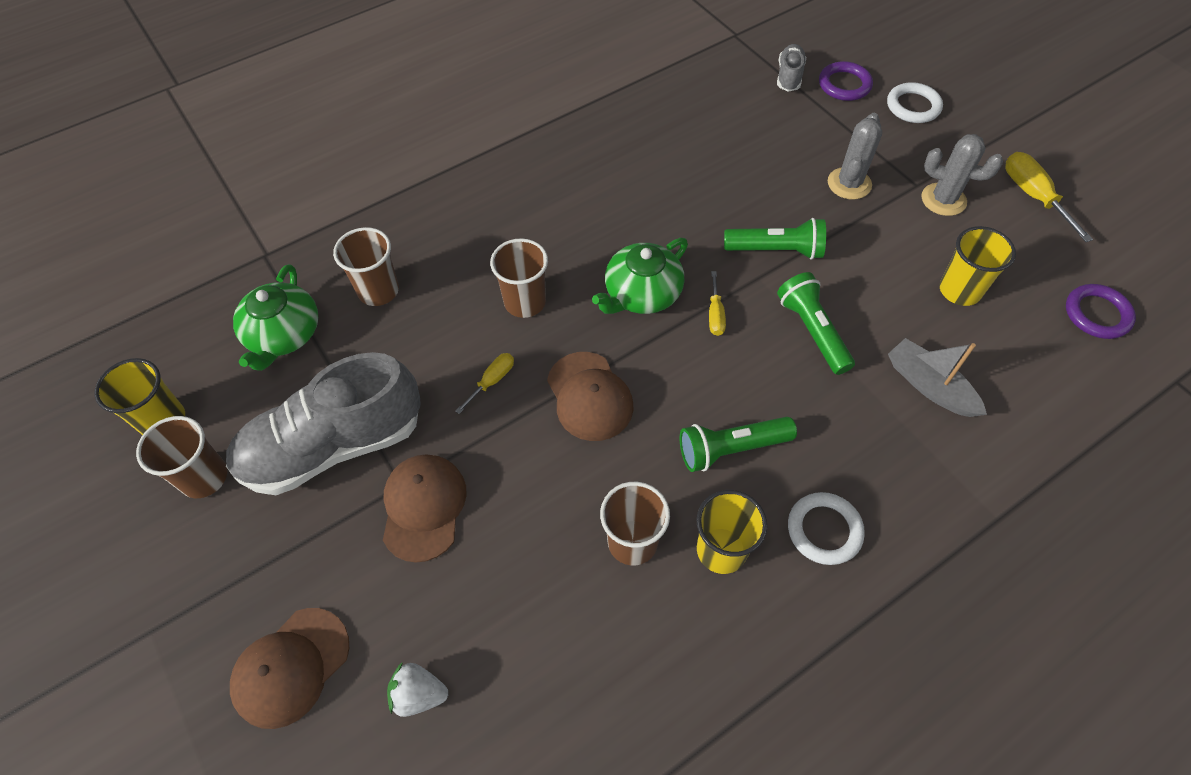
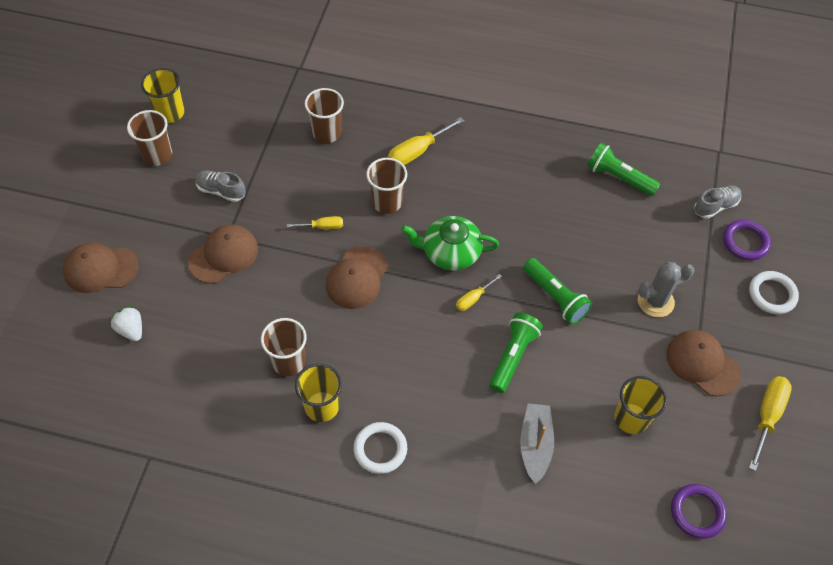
camera: 45 degrees right, 0 degrees up
(283, 335) = (261, 117): green teapot -> none
(334, 446) = (221, 191): grey shoe -> grey shoe, size x0.44
(493, 233) = (417, 151): none -> yellow screwdriver
(731, 449) = (389, 369): green flashlight -> green flashlight (618, 177)
(943, 200) = (702, 363): grey cactus -> brown cap

